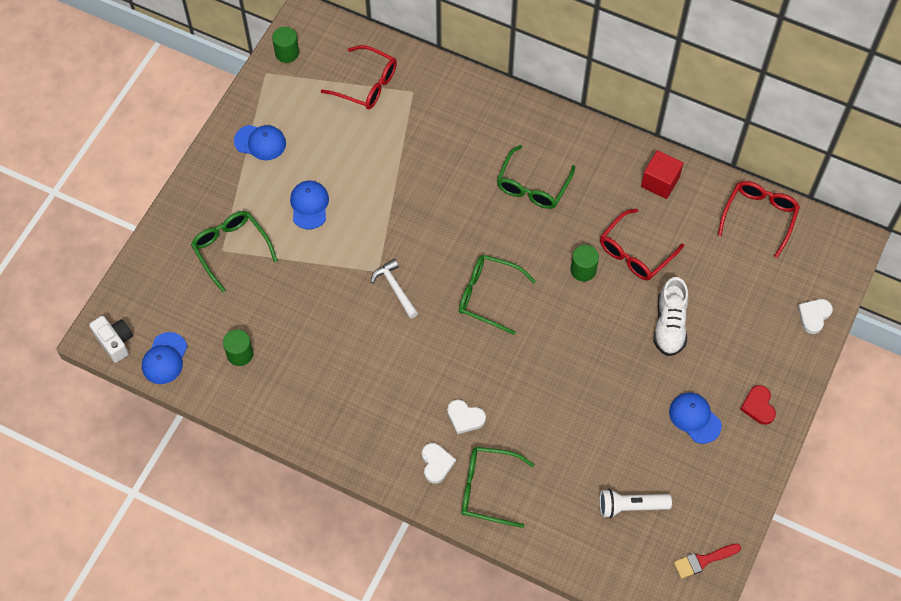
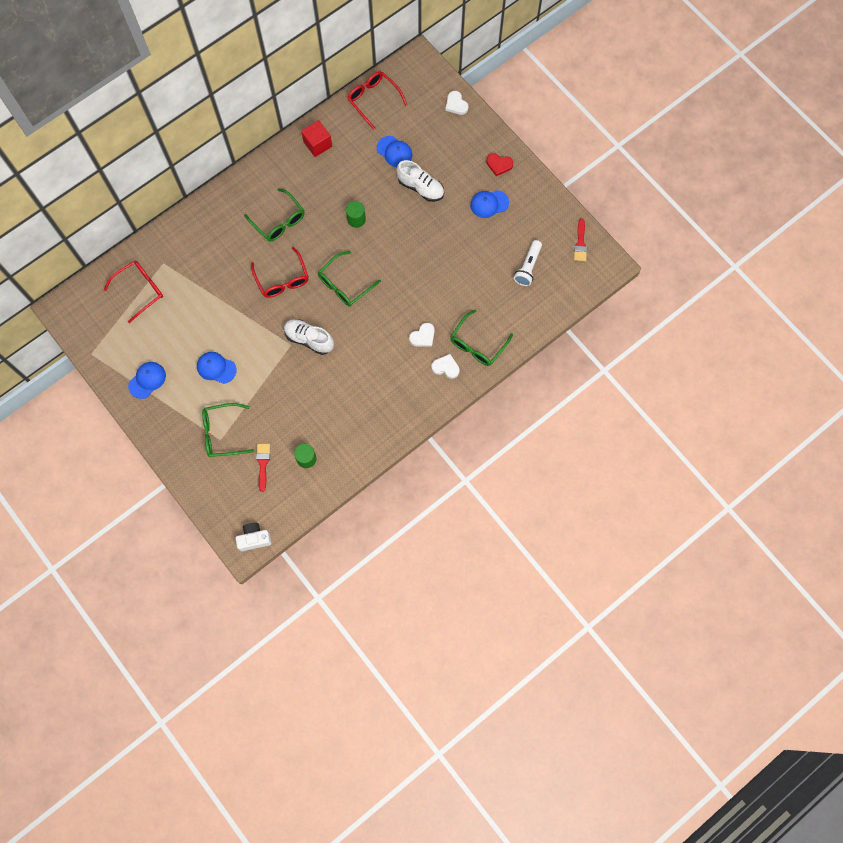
camera: 65 degrees left, 10 degrees up
(164, 358) = (284, 510): blue cap -> blue cap (394, 152)
(212, 309) = (263, 463): none -> red brush
(287, 53) = (82, 332): green cylinder -> none
(395, 288) = (309, 339): white hammer -> white shoe
(635, 253) = (360, 183): red glasses -> red glasses (282, 279)

